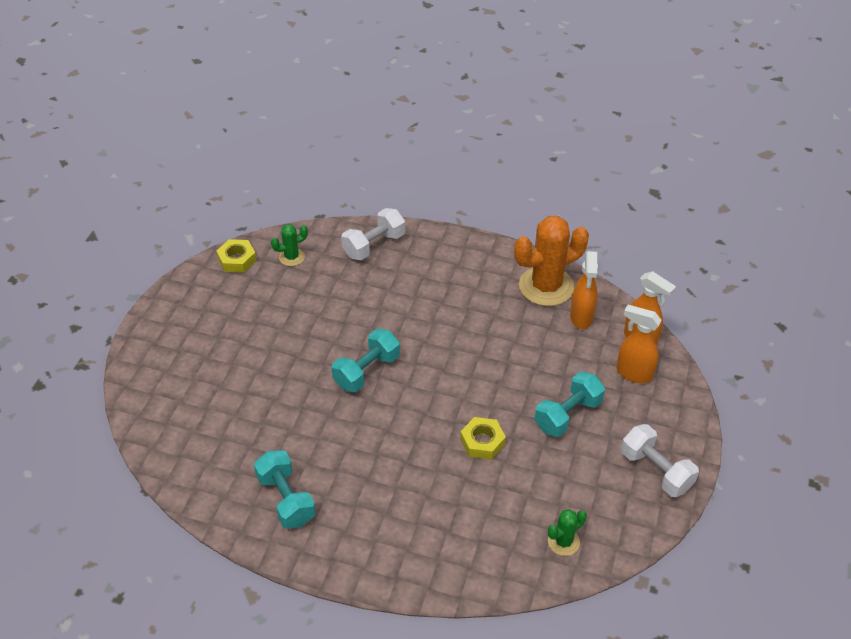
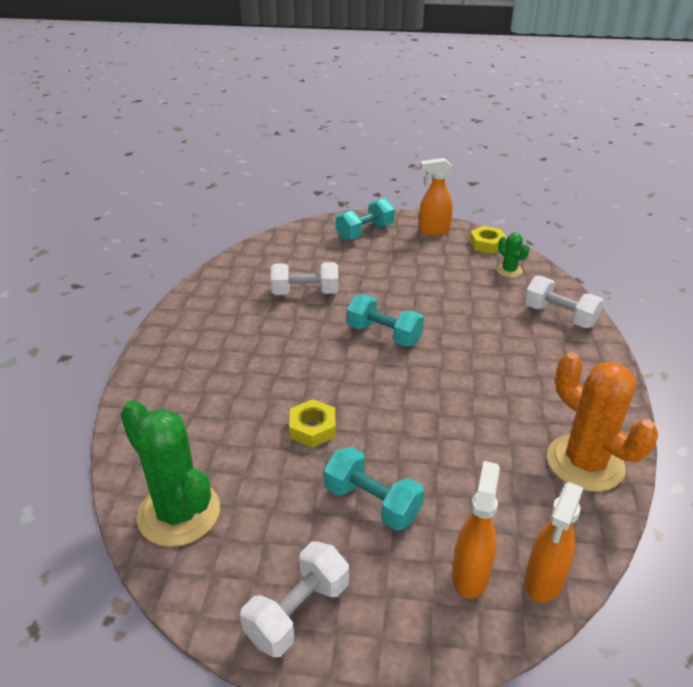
camera: 80 degrees right, 10 degrees down
(275, 424) = (305, 293): none -> white dumbbell
(286, 499) = (224, 311): turquoise dumbbell -> turquoise dumbbell (365, 232)
(563, 542) = (179, 513): green cactus -> green cactus, size x2.08
(581, 317) = (549, 505): orange spray bottle -> orange spray bottle (433, 231)

